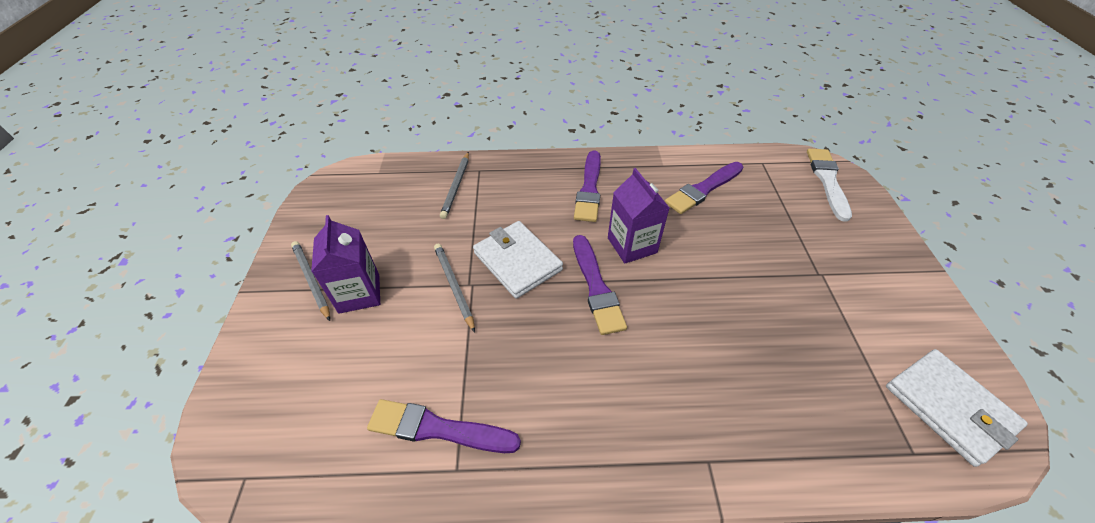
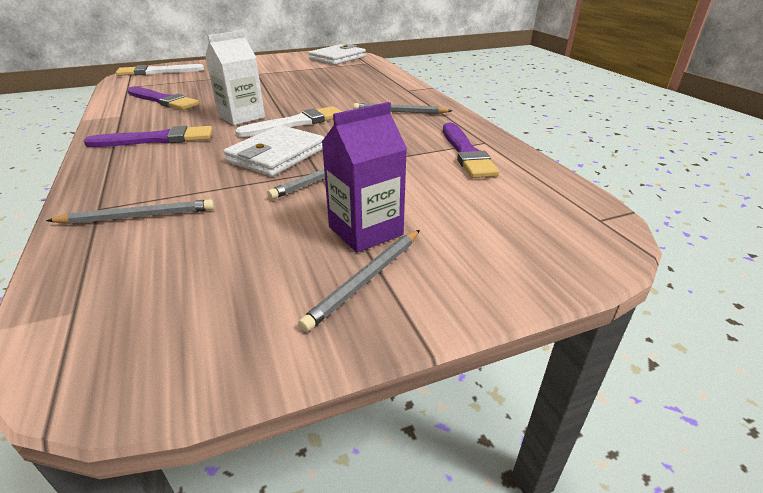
camera: 110 degrees left, 15 degrees down
(596, 287) = (296, 123): purple brush -> white brush
(601, 408) = (400, 112): none -> grey pencil
(632, 245) = (241, 117): purple carton -> white carton

